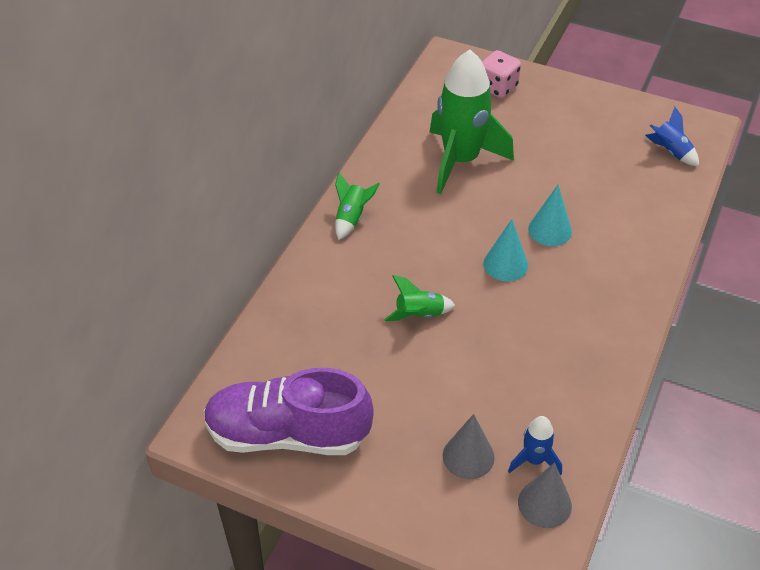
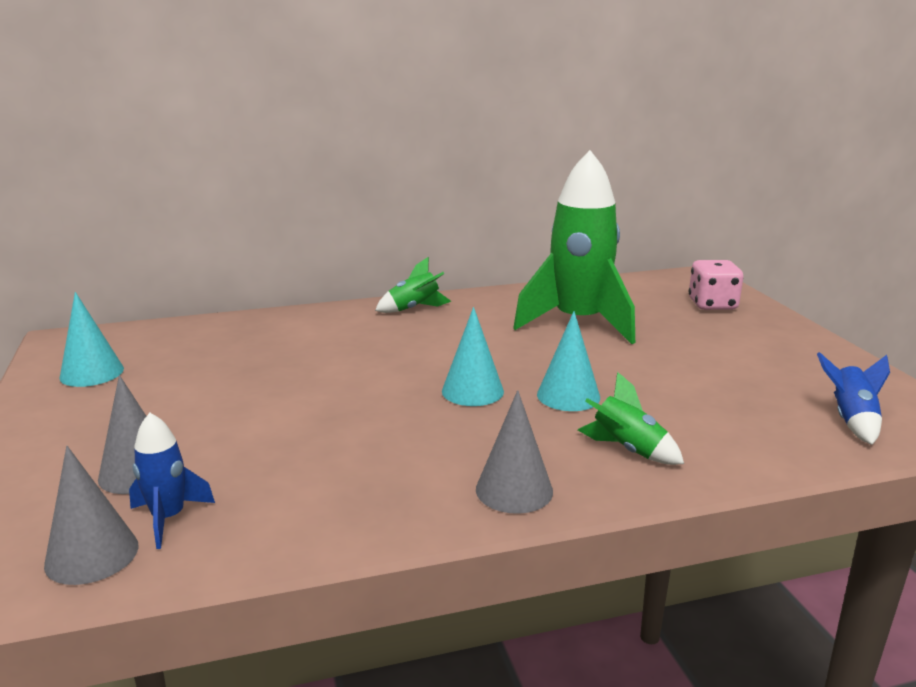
camera: 50 degrees right, 25 degrees down
(287, 434) = (92, 373): purple shoe -> turquoise cone
(419, 315) = (329, 375): green rocket -> green rocket (627, 450)
(624, 313) = (514, 490): none -> grey cone

